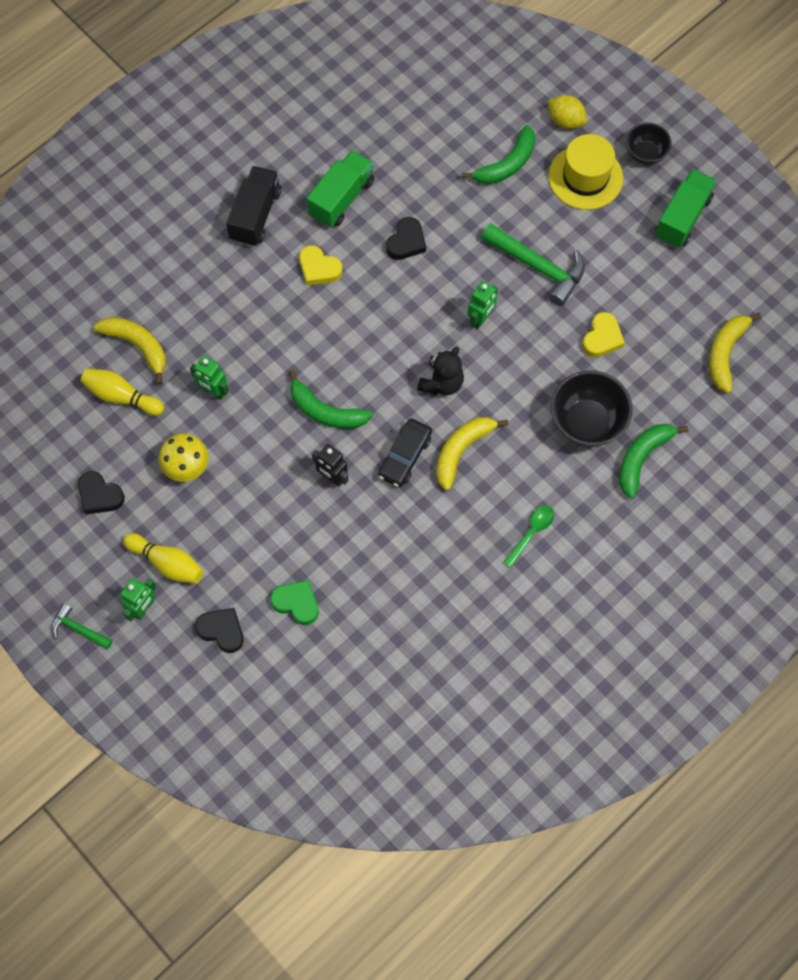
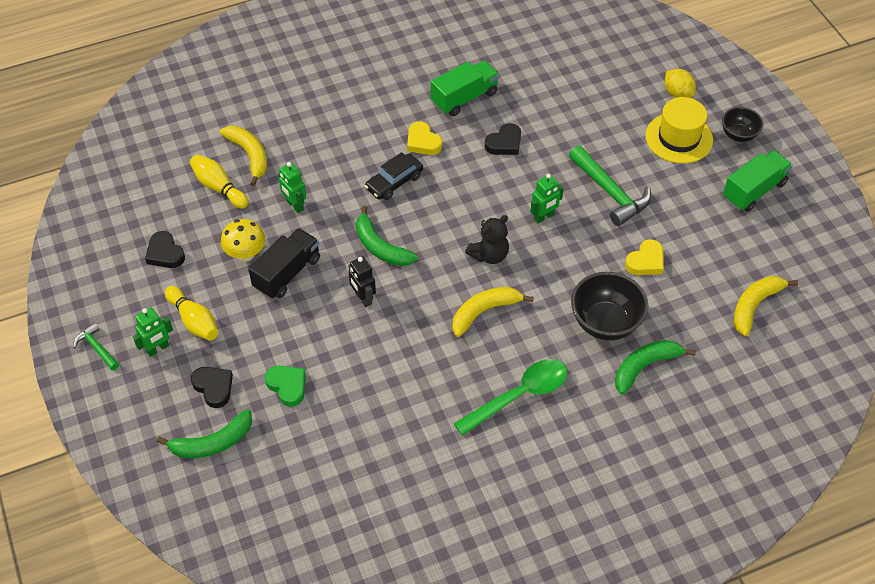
camera: 20 degrees right, 15 degrees down
(255, 215) = (389, 91): black truck -> black truck (287, 273)
(404, 456) = (432, 301): black car -> black car (394, 182)
(507, 164) = (614, 111): green banana -> green banana (212, 442)
(531, 533) = (519, 396): green spoon -> green spoon, size x1.81

